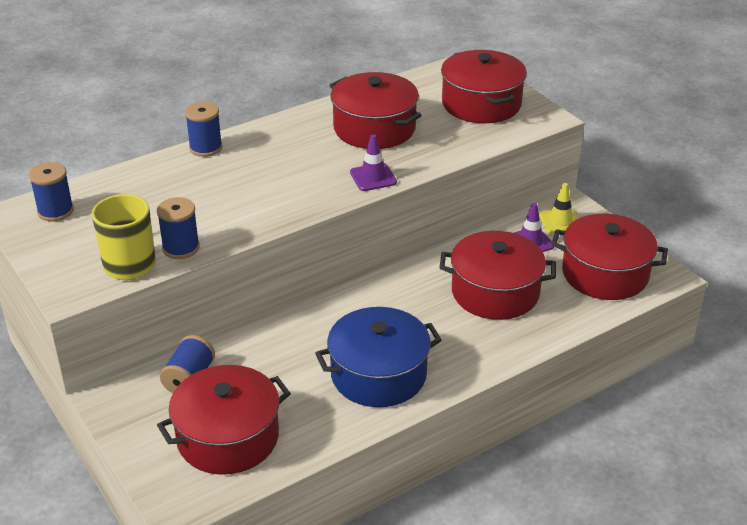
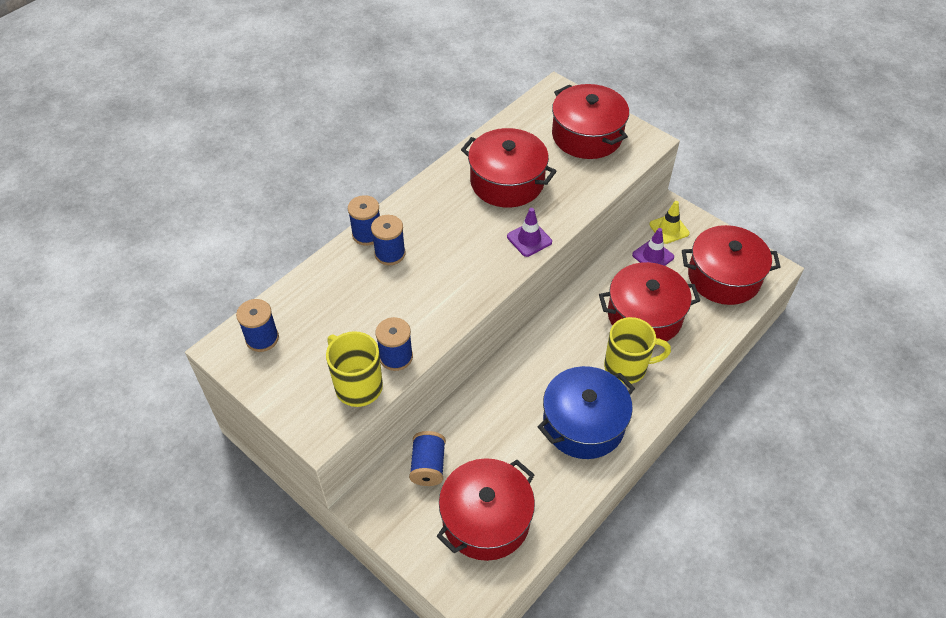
camera: 15 degrees left, 15 degrees up
(220, 166) = (390, 254): none -> blue spool
(453, 334) = (627, 367): none -> yellow mug

